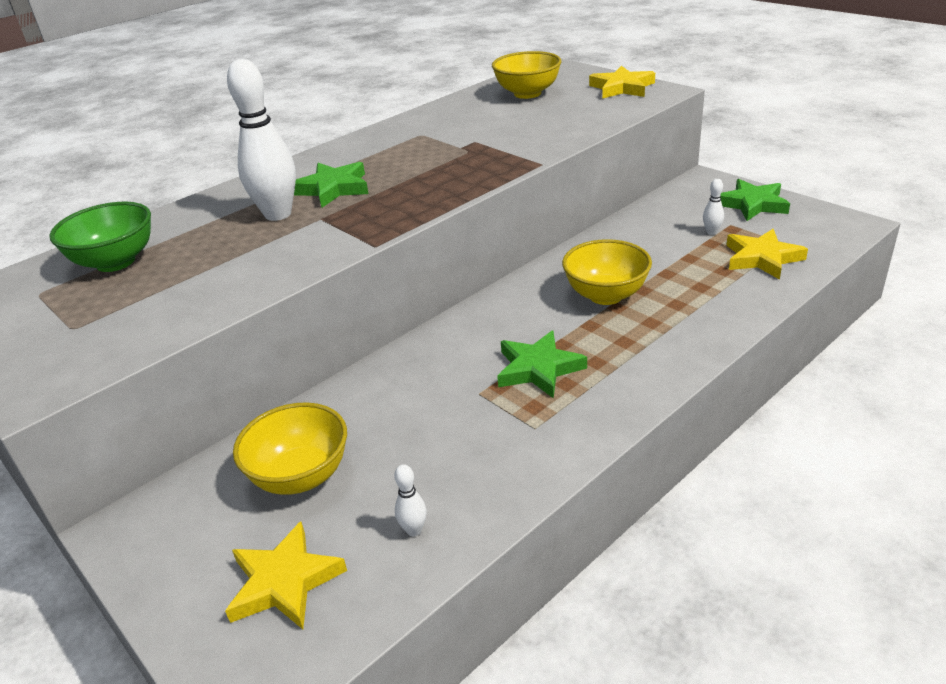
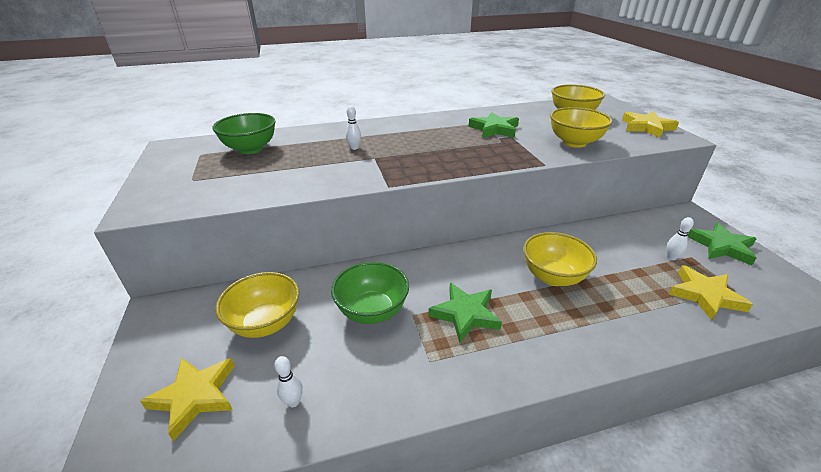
camera: 25 degrees right, 0 degrees up
(278, 214) = (354, 148): white bowling pin -> white bowling pin, size x0.42
(333, 189) = (398, 142): green star -> green star (494, 129)
(427, 409) = (372, 311): none -> green bowl
(555, 128) = (574, 142): none -> yellow bowl

